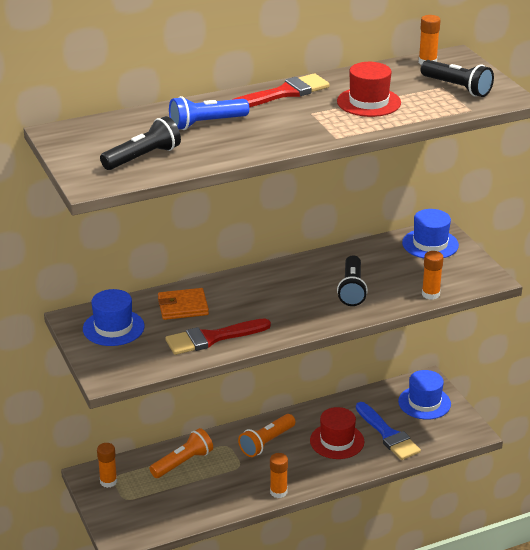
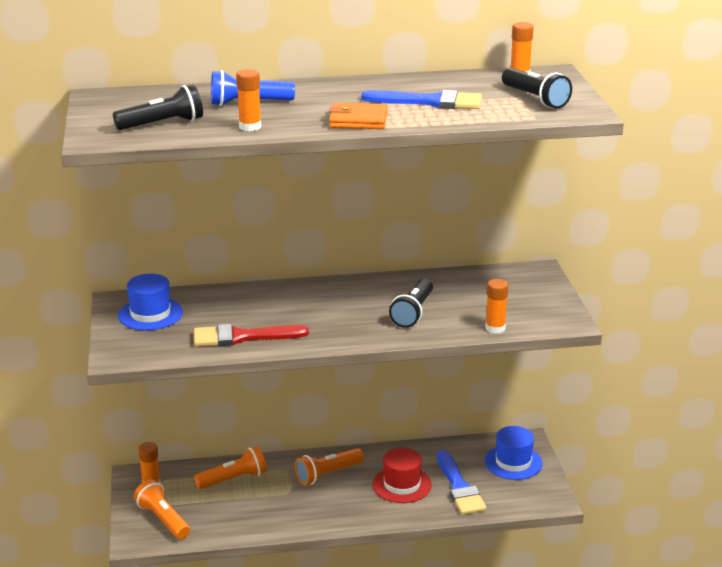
camera: 15 degrees right, 5 degrees down
(136, 514) = (163, 519): none -> orange flashlight
(183, 307) = (230, 305): orange wallet -> orange wallet (358, 120)
(278, 492) = (317, 524): orange glue stick -> orange glue stick (250, 127)
(284, 93) = (347, 86): red brush -> none
(368, 102) = (430, 102): red hat -> blue brush
(430, 244) = (521, 281): blue hat -> none

